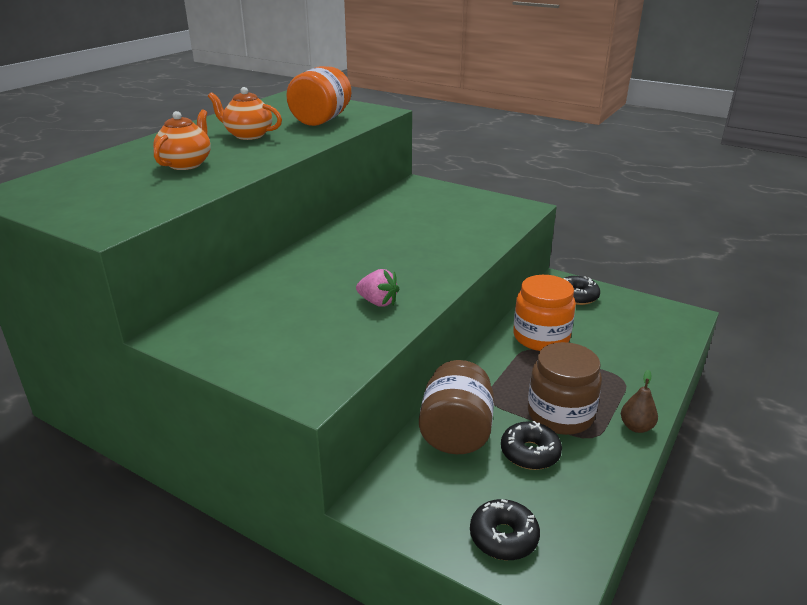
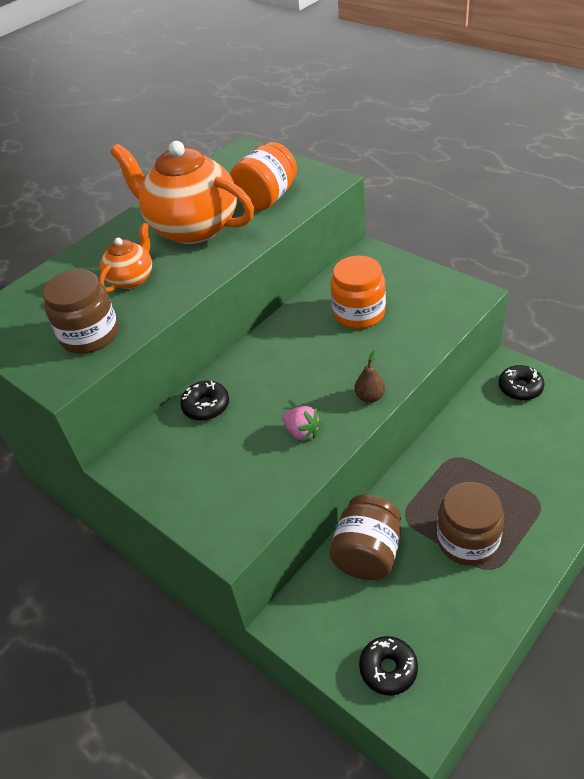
camera: 15 degrees right, 15 degrees up
(141, 198) = (90, 335): none -> brown jar
(248, 135) = (192, 228): orange teapot -> orange teapot, size x1.99
(530, 453) = (429, 582): black donut -> black donut (206, 406)
(541, 337) = (471, 442): orange jar -> orange jar (359, 313)
(636, 427) = (536, 561): brown pear -> brown pear (370, 397)

